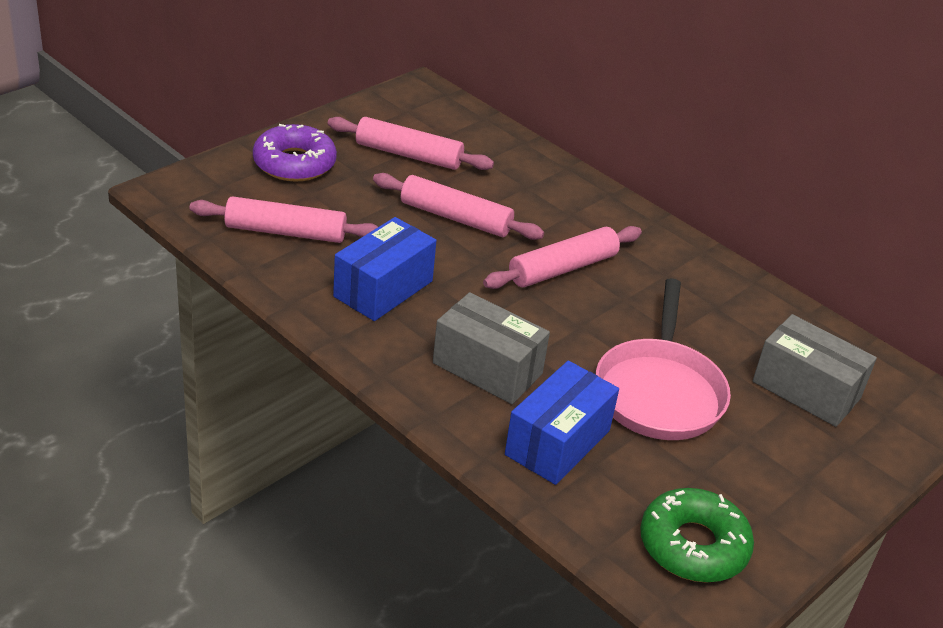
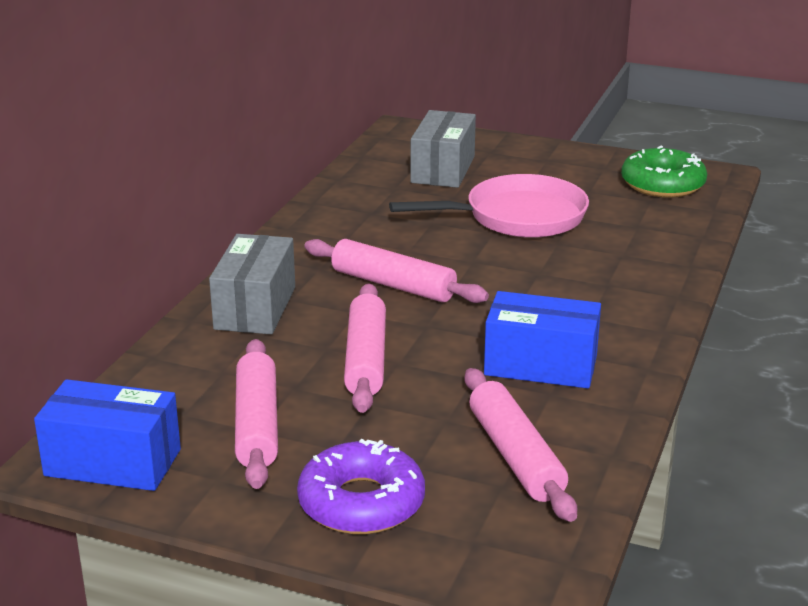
camera: 110 degrees left, 10 degrees down
(487, 368) = (586, 287): grey box -> grey box (255, 308)
(557, 442) = (632, 242): blue box -> blue box (113, 462)

